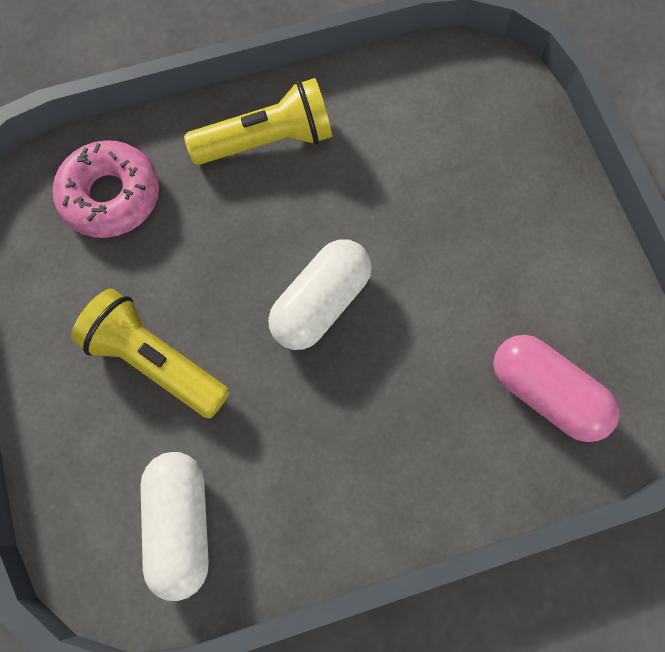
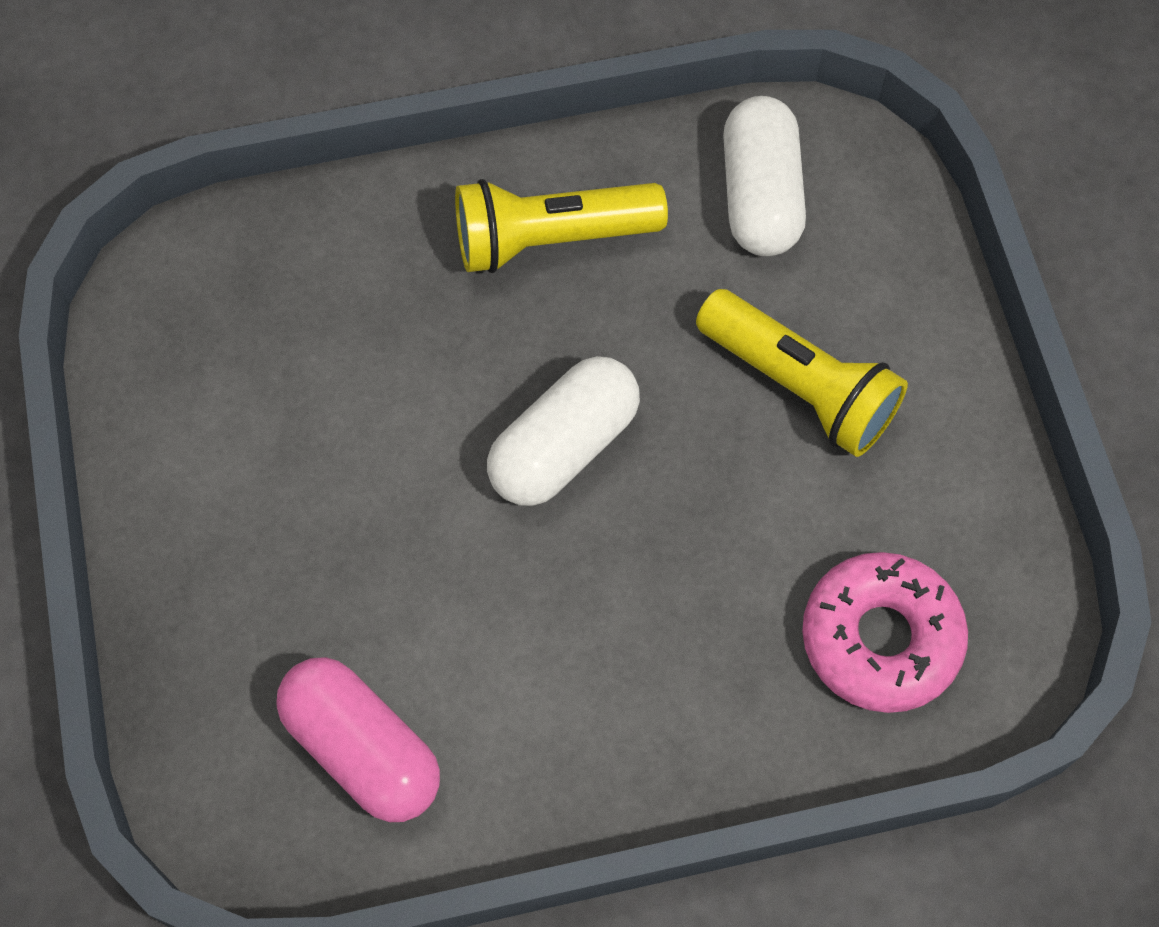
camera: 175 degrees left, 5 degrees down
(267, 141) = (628, 715): yellow flashlight -> yellow flashlight (551, 238)
(546, 394) = (275, 305): pink capsule -> pink capsule (363, 748)

